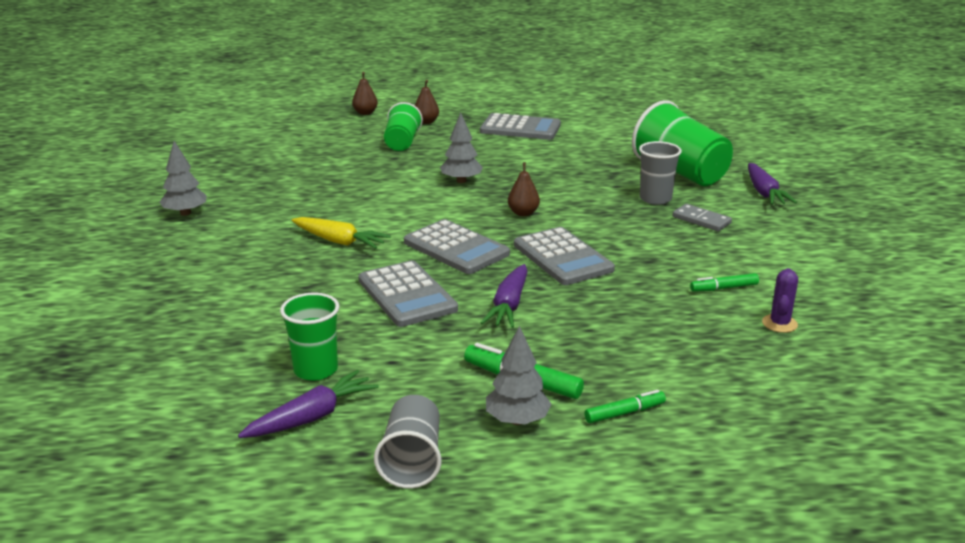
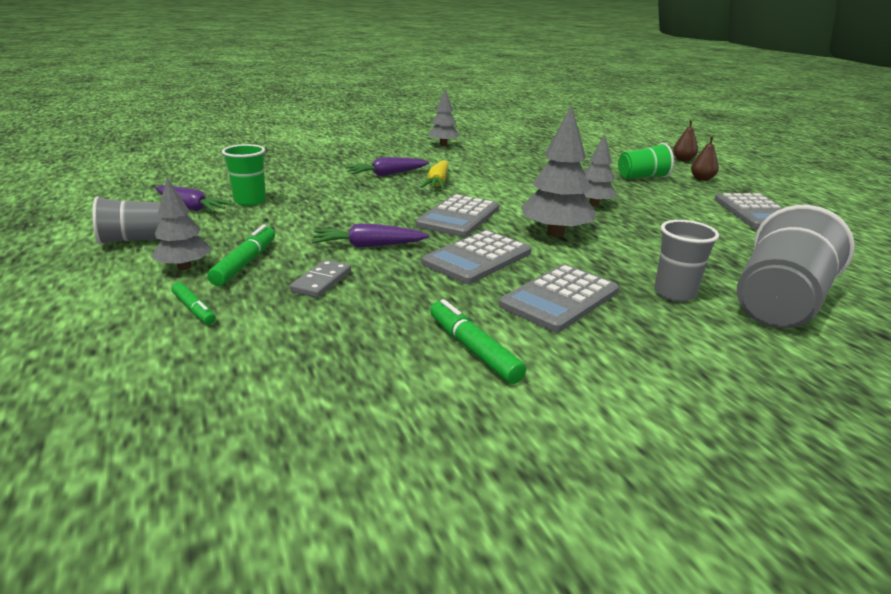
camera: 70 degrees right, 0 degrees up
(406, 295) = (366, 211): grey calculator -> grey calculator (559, 298)
(523, 213) = (555, 233): brown pear -> grey tree
(680, 172) = (779, 304): green cup -> grey cup
(701, 220) = (649, 325): grey domino -> grey domino (321, 281)
(724, 288) = (473, 349): green marker -> green marker, size x1.54
(764, 193) = (806, 371): purple carrot -> purple carrot (387, 174)
(779, 324) = (403, 393): purple cactus -> none

